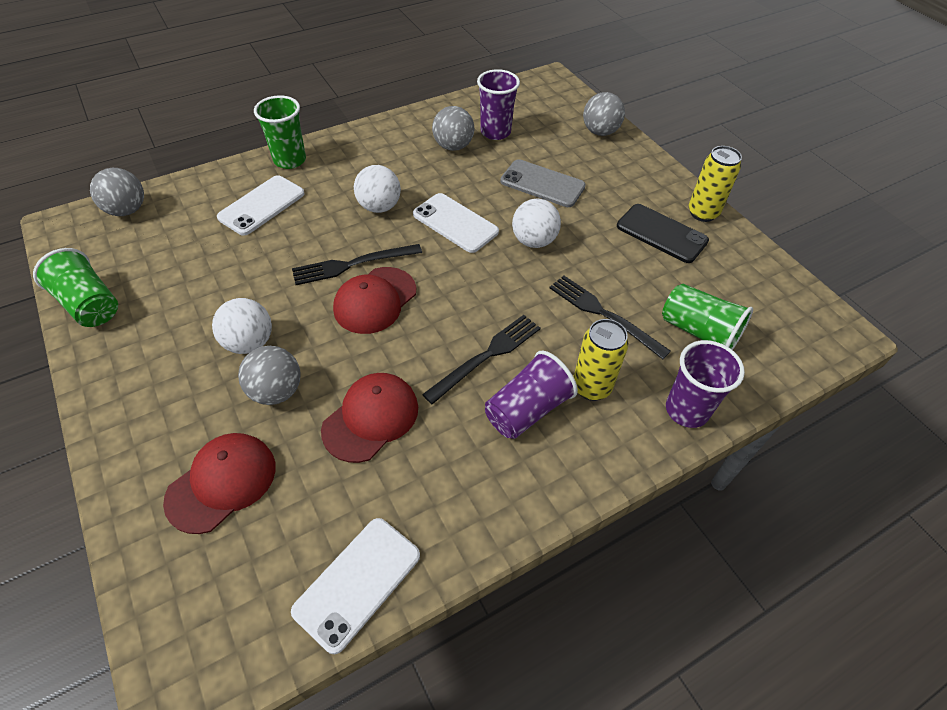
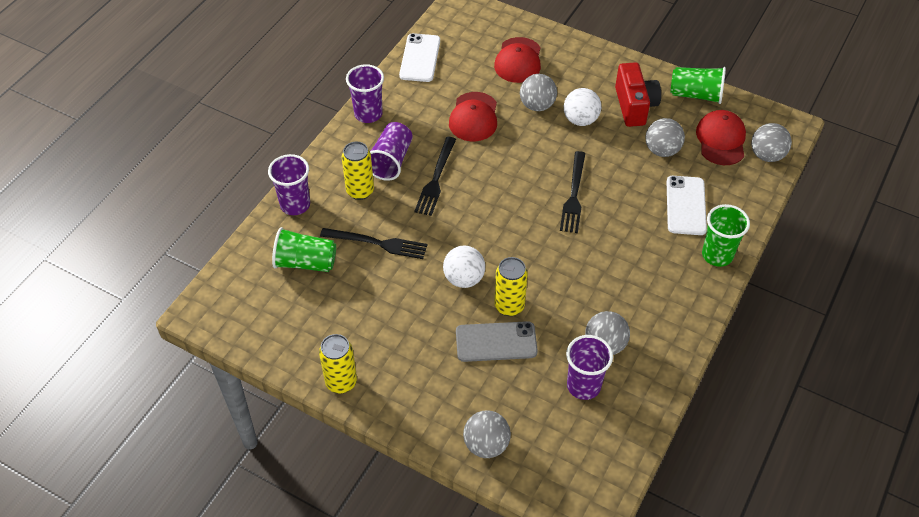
camera: 150 degrees right, 0 degrees up
(170, 327) = (634, 106): none -> red camera
(212, 263) = (662, 150): none -> grey ball
(353, 264) = (573, 195): black fork -> black fork turned 150 degrees clockwise
(375, 300) = (534, 178): red cap -> red cap (721, 140)
(379, 207) = (603, 249): white ball -> none
(455, 223) = (534, 264): white phone -> none
(508, 202) = (509, 306): none -> yellow can
(513, 508) = (368, 114): none -> purple cup
(661, 233) = (367, 339): black phone -> none

